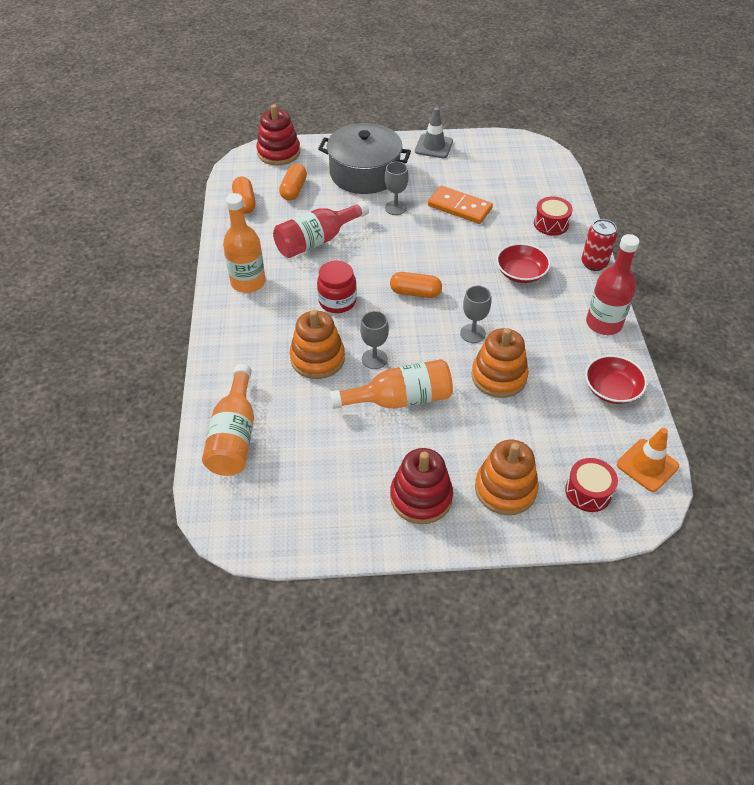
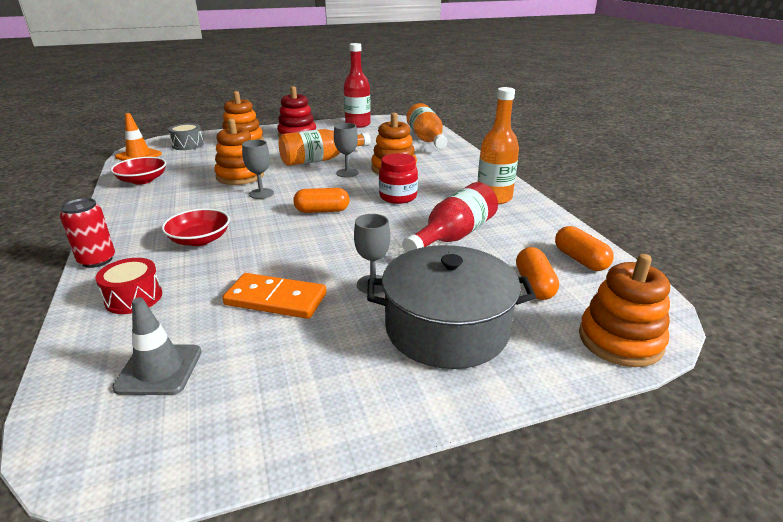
camera: 165 degrees right, 20 degrees down
(279, 153) = (620, 340): red stacking toy -> orange stacking toy
(433, 146) = (336, 413): grey traffic cone -> grey traffic cone (159, 369)
(588, 492) = (188, 145): red drum -> grey drum
(604, 323) = (122, 214): red bottle -> red bottle (358, 124)

